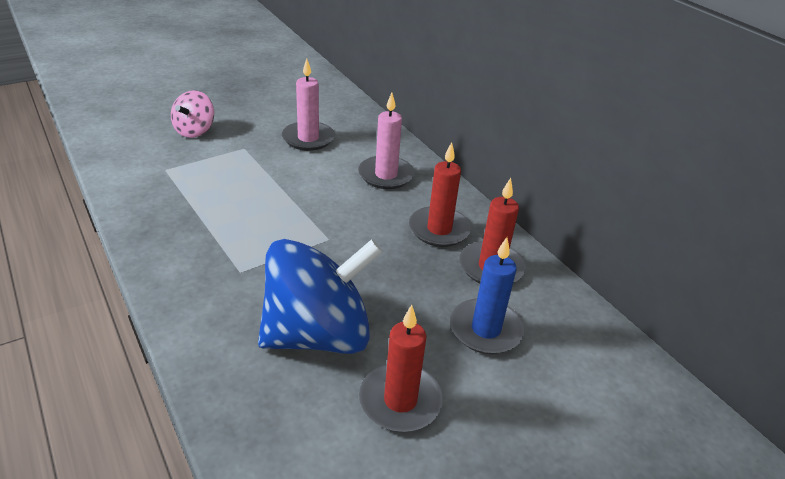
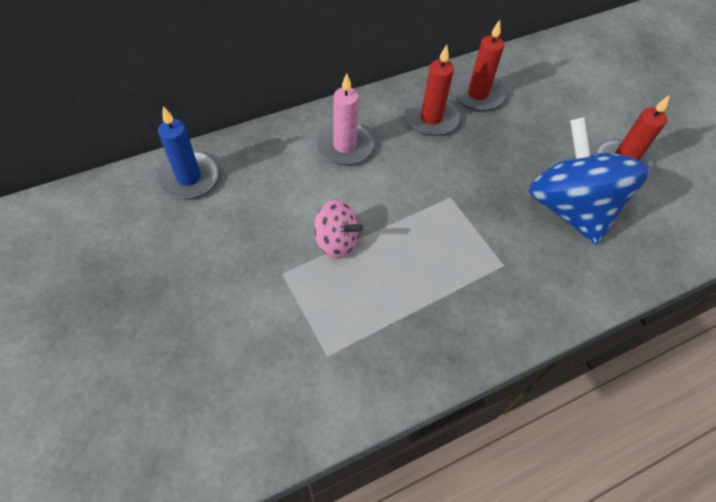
camera: 85 degrees left, 20 degrees up
(195, 131) = (234, 332): pink spinning top -> pink spinning top (336, 241)
(308, 138) = (265, 209): pink candle -> none
(485, 329) = (546, 109): blue candle -> blue candle (189, 178)

